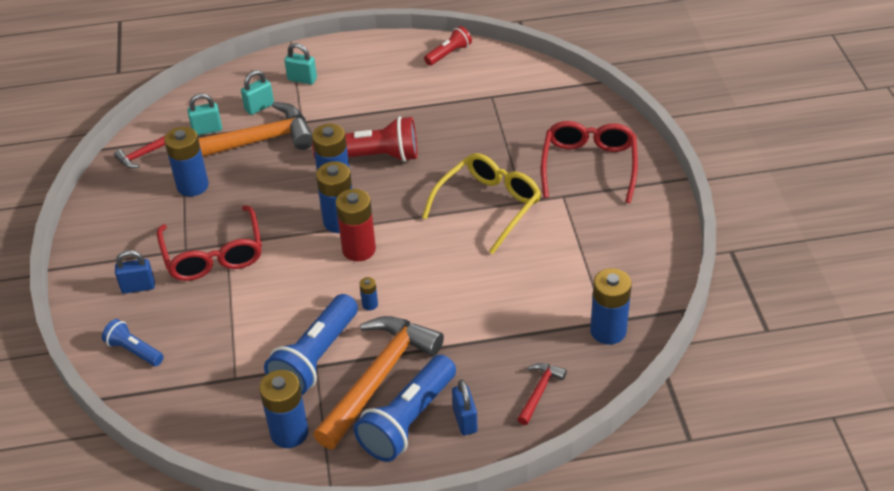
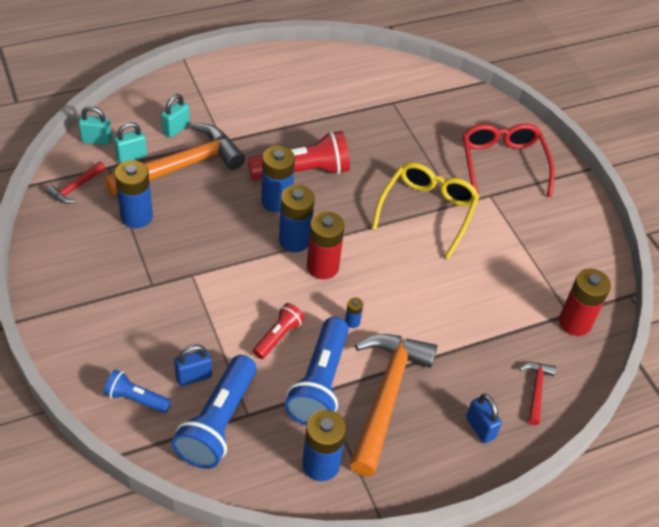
camera: 20 degrees left, 5 degrees up
(138, 287) = (117, 330): blue padlock -> blue padlock (194, 376)
(214, 255) = (183, 287): red glasses -> none
(302, 79) = (208, 97): turquoise padlock -> turquoise padlock (97, 140)
(408, 420) = (428, 435): blue flashlight -> blue flashlight (218, 423)
(449, 54) = (339, 63): red flashlight -> red flashlight (278, 336)
(608, 331) = (574, 322): blue battery -> red battery

